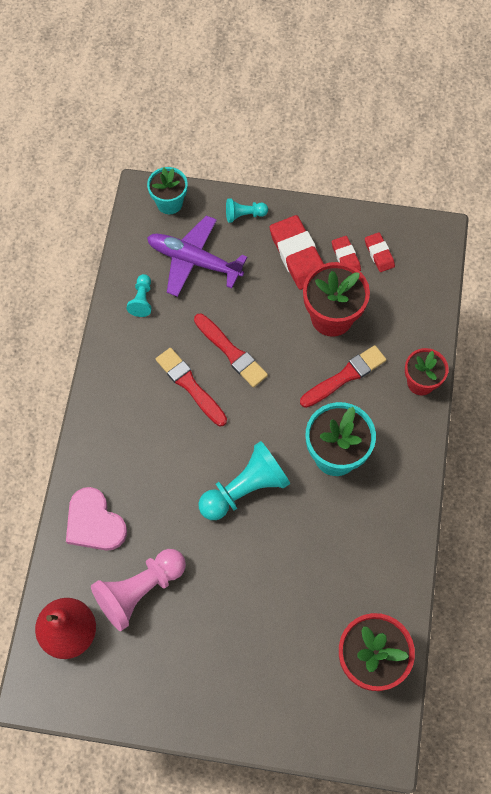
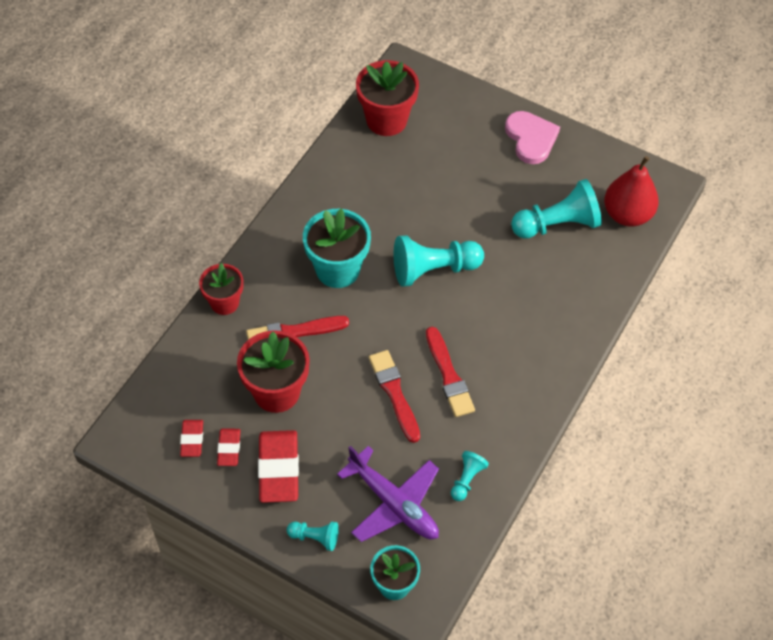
camera: 160 degrees left, 10 degrees down
(94, 522) = (581, 288): pink heart -> pink heart (531, 138)
(139, 591) = (557, 224): pink pawn -> turquoise pawn

